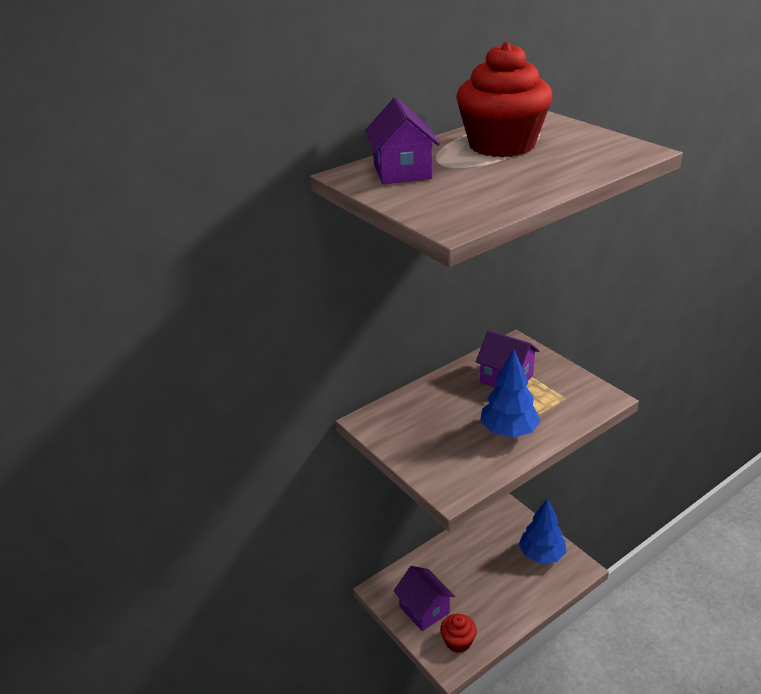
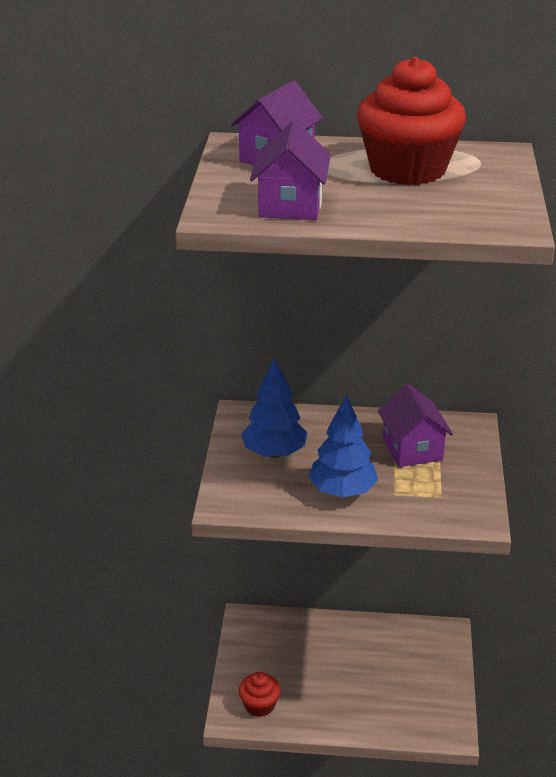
camera: 40 degrees right, 0 degrees up
(424, 609) = (263, 661): purple house -> purple house (290, 205)
(541, 555) = (428, 694): blue tree -> blue tree (274, 453)

